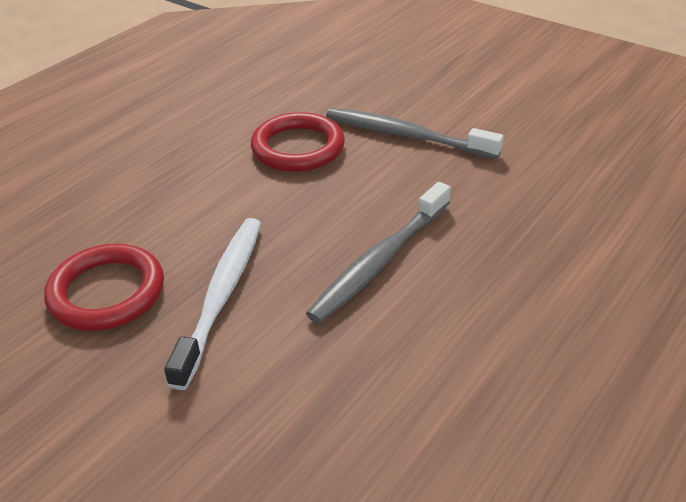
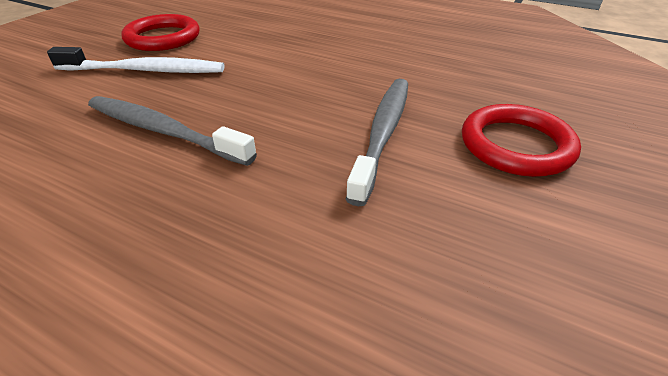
camera: 80 degrees right, 0 degrees up
(298, 148) = (341, 78): red ring -> red ring (516, 145)

